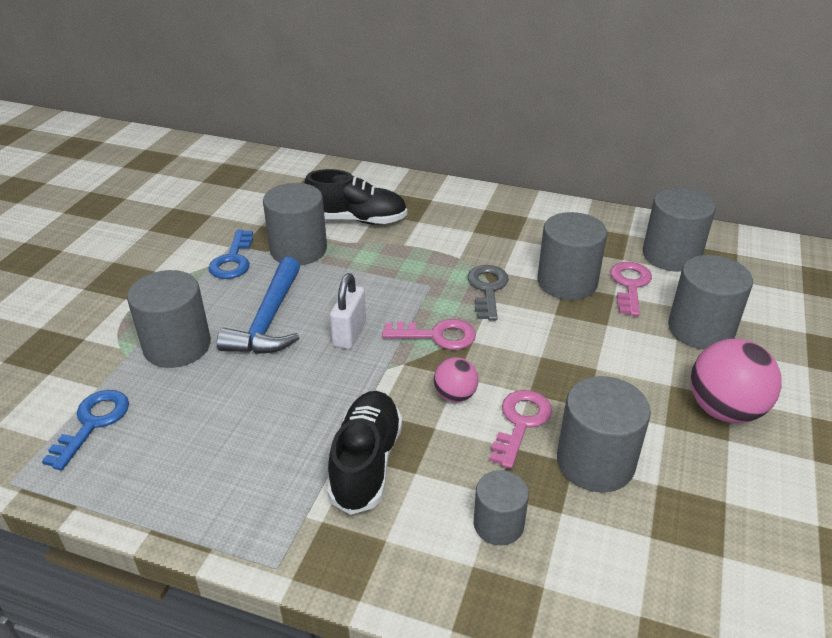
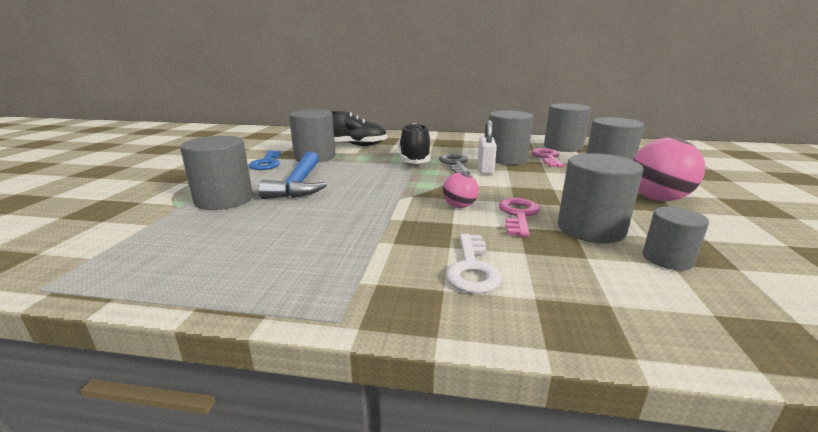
camera: 10 degrees left, 15 degrees down
(93, 423) = (141, 244): blue key -> none
(349, 333) = (364, 186): white padlock -> white padlock (485, 169)
(366, 463) = (404, 245): black shoe -> black shoe (414, 159)
(426, 513) = (472, 269): none -> white key
(437, 335) = (431, 183): pink key -> none
(498, 524) = (540, 269): grey cylinder -> grey cylinder (667, 259)

